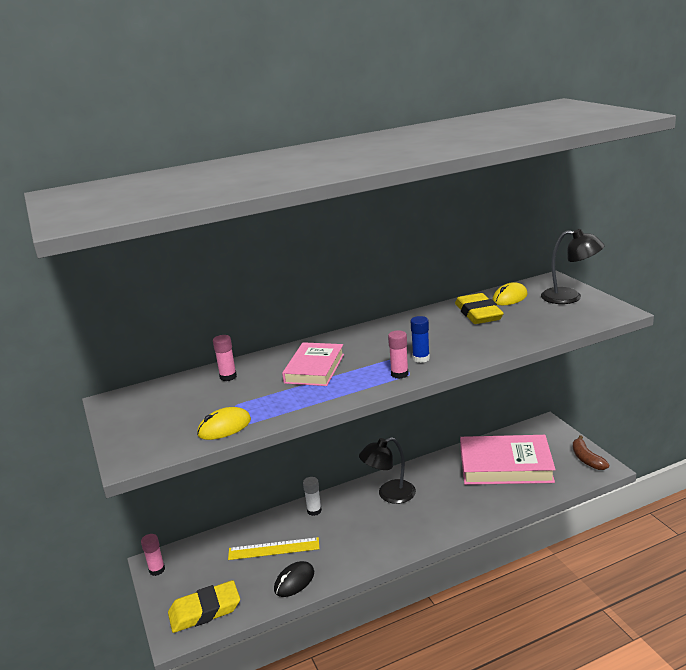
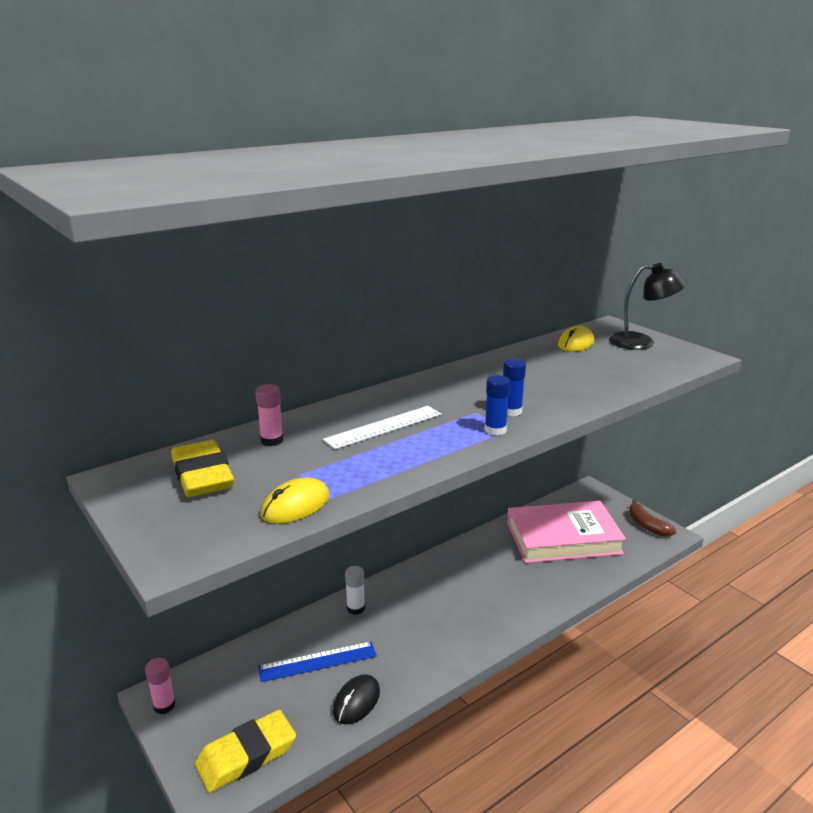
camera: 15 degrees left, 0 degrees up
(274, 549) = (317, 661): yellow ruler -> blue ruler
(314, 368) = (383, 427): pink book -> white ruler
(389, 494) = (442, 581): black lamp -> none
(399, 374) = (495, 430): pink glue stick -> blue glue stick
(478, 313) = (550, 360): yellow eraser -> yellow eraser (202, 475)

